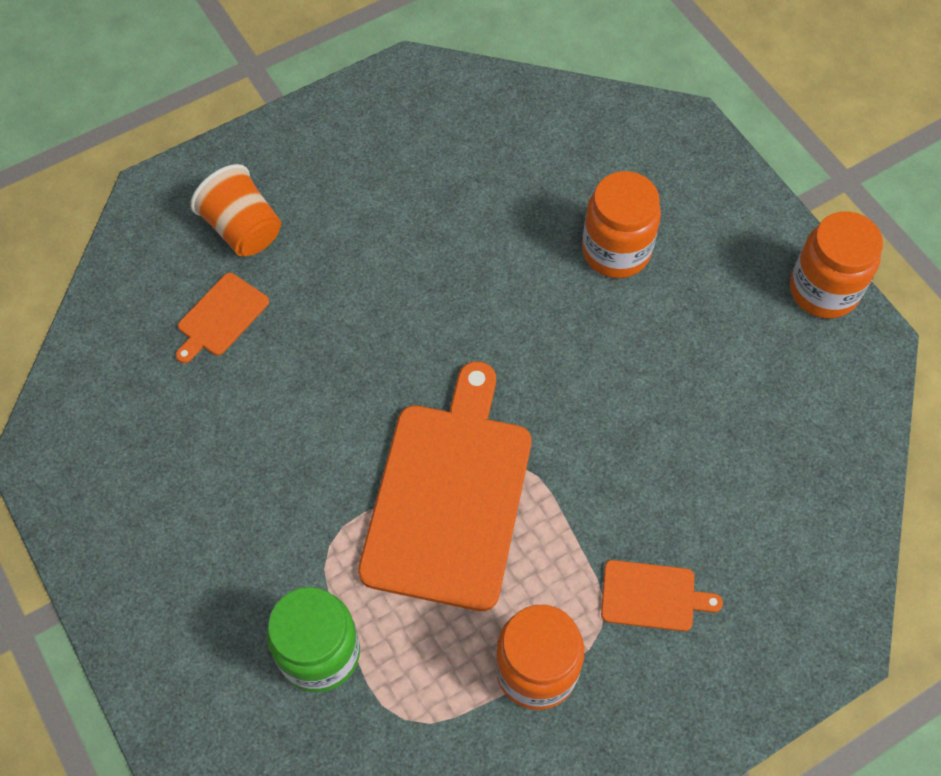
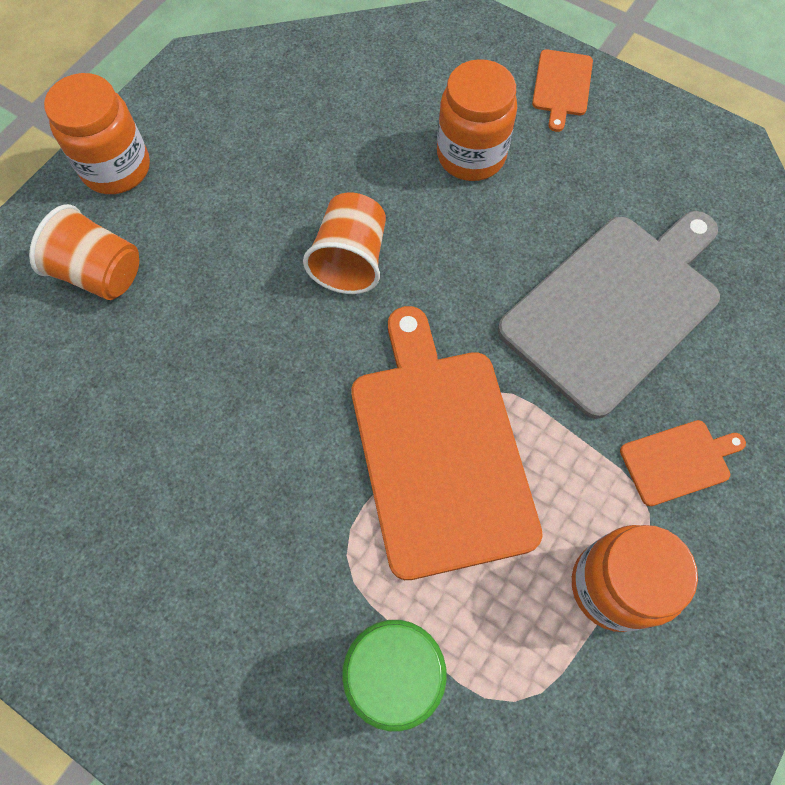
camera: 25 degrees left, 5 degrees up
(221, 317) = (119, 370): orange cutting board -> orange cutting board (562, 86)
(458, 303) = (350, 260): none -> orange cup
(671, 441) = (614, 307): none -> grey cutting board
(823, 290) = (667, 120): orange jar -> orange jar (116, 168)

